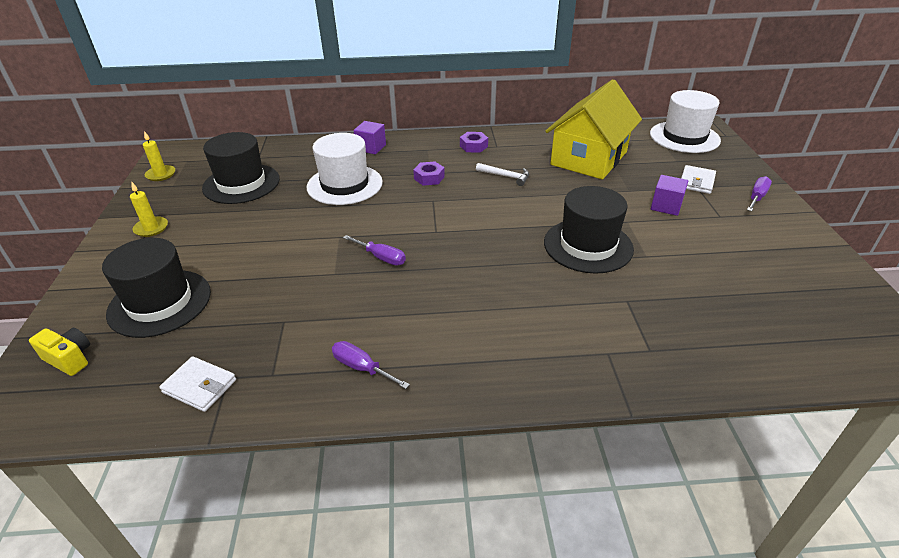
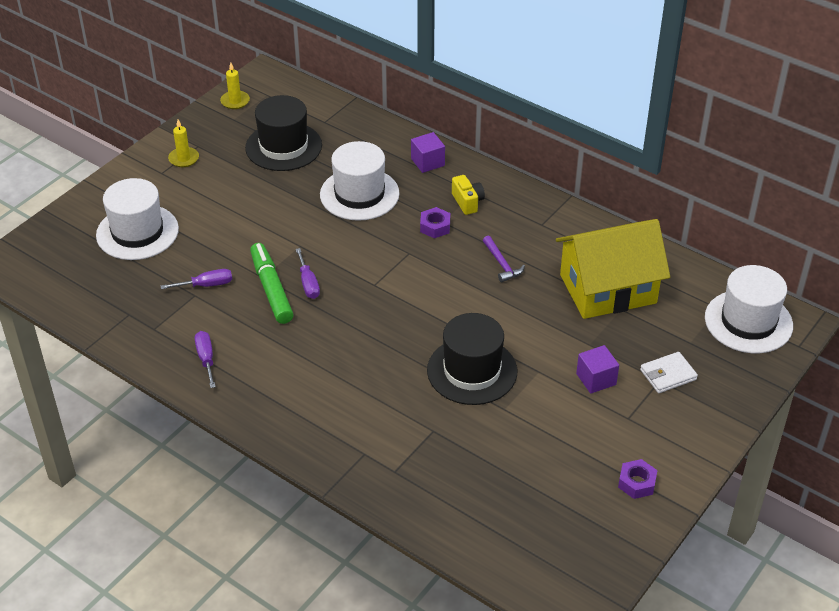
camera: 40 degrees right, 5 degrees up
(70, 359) = (60, 244): yellow camera -> yellow camera (467, 202)
(160, 303) = (137, 232): black hat -> white hat
(200, 386) = (110, 310): white wallet -> none
(354, 278) = (271, 289): none -> green marker
(473, 146) = (520, 212): purple nut -> purple nut (637, 483)
(506, 176) = (502, 264): white hammer -> purple hammer
(757, 197) = (697, 424): purple screwdriver -> purple screwdriver (206, 285)

